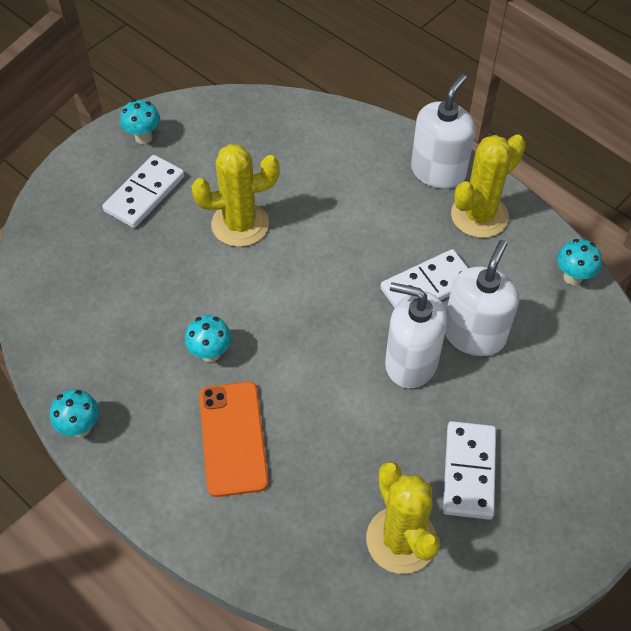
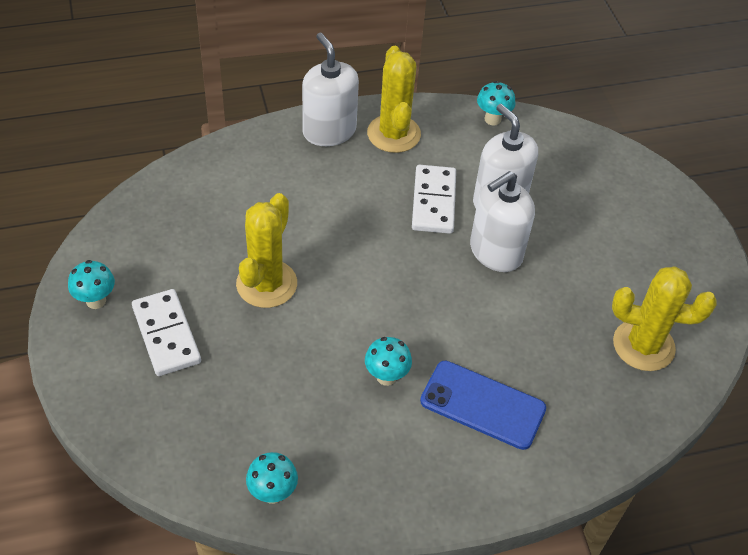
camera: 60 degrees left, 5 degrees down
(80, 427) = (390, 515): turquoise mushroom -> turquoise mushroom (272, 493)
(233, 438) = (482, 405): orange phone -> blue phone
(469, 472) = (613, 273): white domino -> none

